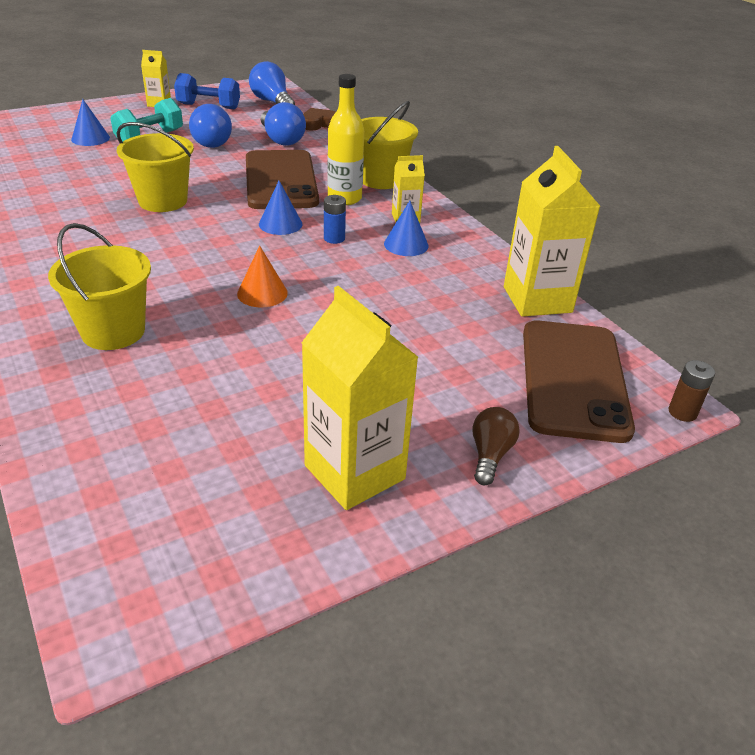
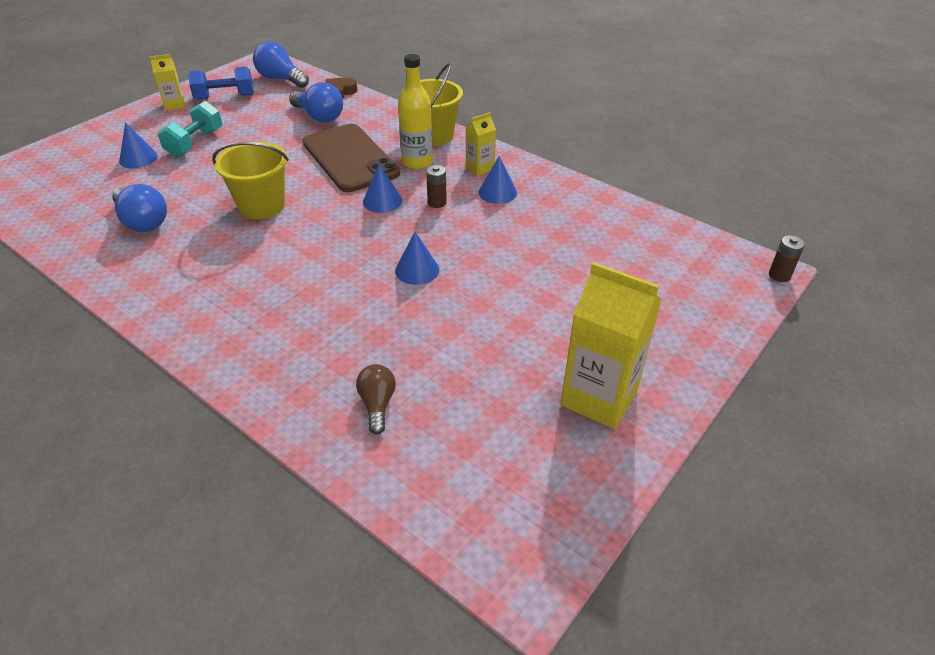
camera: 20 degrees left, 5 degrees up
(113, 331) = (321, 343): yellow bucket -> none
(210, 141) = (256, 134): blue light bulb -> blue light bulb (142, 221)
(262, 293) = (417, 270): orange cone -> blue cone
(334, 238) = (437, 202): blue battery -> brown battery
(490, 455) = (680, 351): brown light bulb -> brown light bulb (377, 404)
(537, 299) = (627, 213): yellow carton -> none
(573, 379) = (695, 272): brown phone -> none

